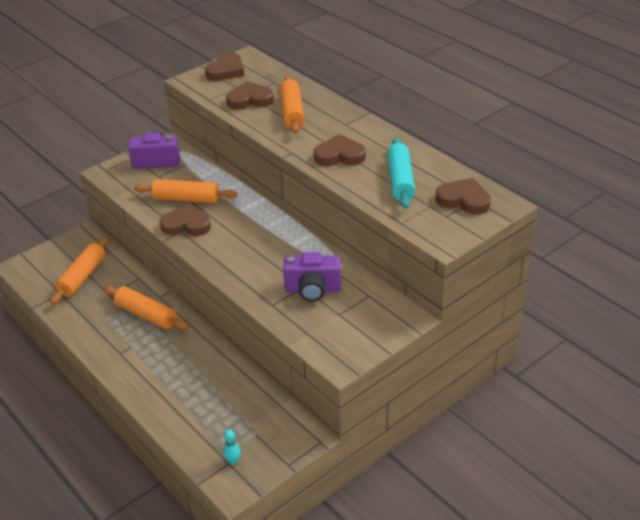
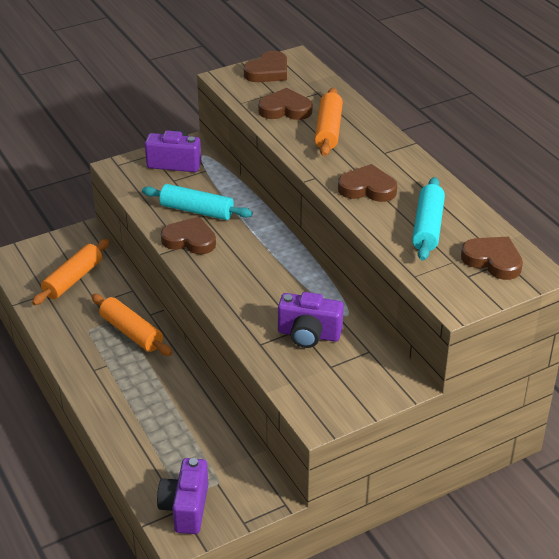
camera: 10 degrees right, 0 degrees up
(186, 199) = (197, 210): orange rolling pin -> turquoise rolling pin
(233, 461) = (186, 508): turquoise bowling pin -> purple camera

